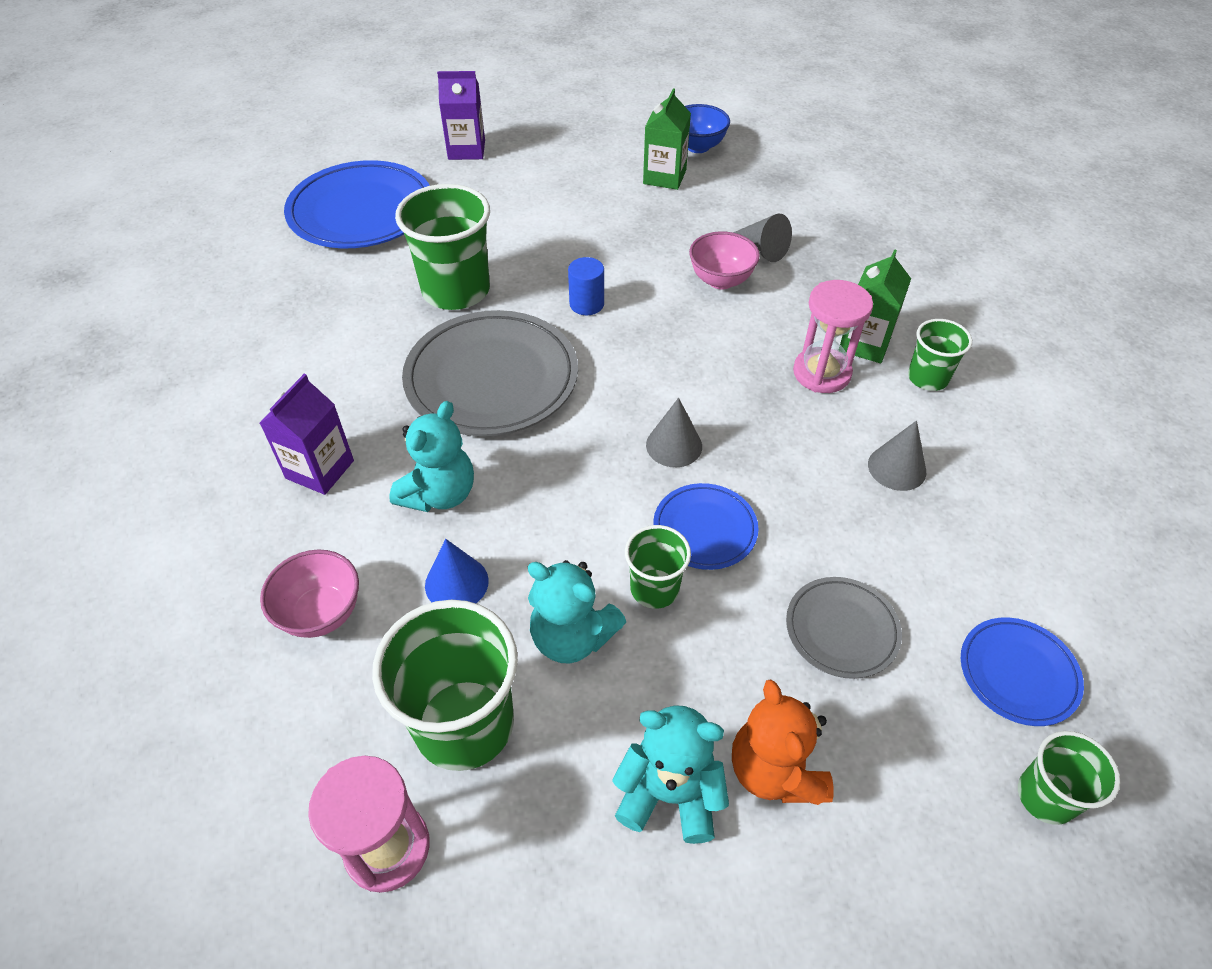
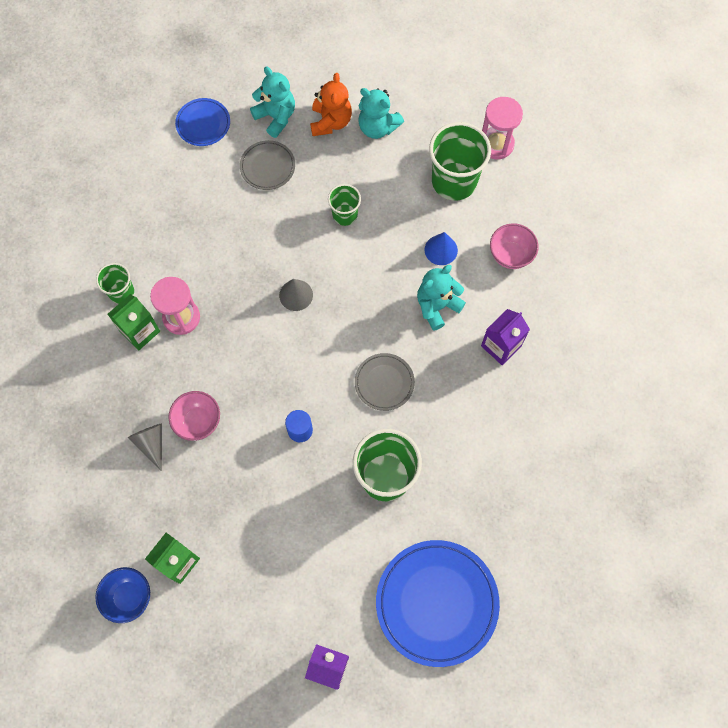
camera: 160 degrees left, 20 degrees up
(492, 379) = (384, 383): grey plate -> grey plate, size x0.52
(572, 637) = (393, 204): turquoise teddy bear -> turquoise teddy bear (276, 117)
(705, 529) = (305, 238): blue plate -> none
(897, 468) = (183, 239): grey cone -> none
(1046, 796) = (229, 79): green cup -> none

